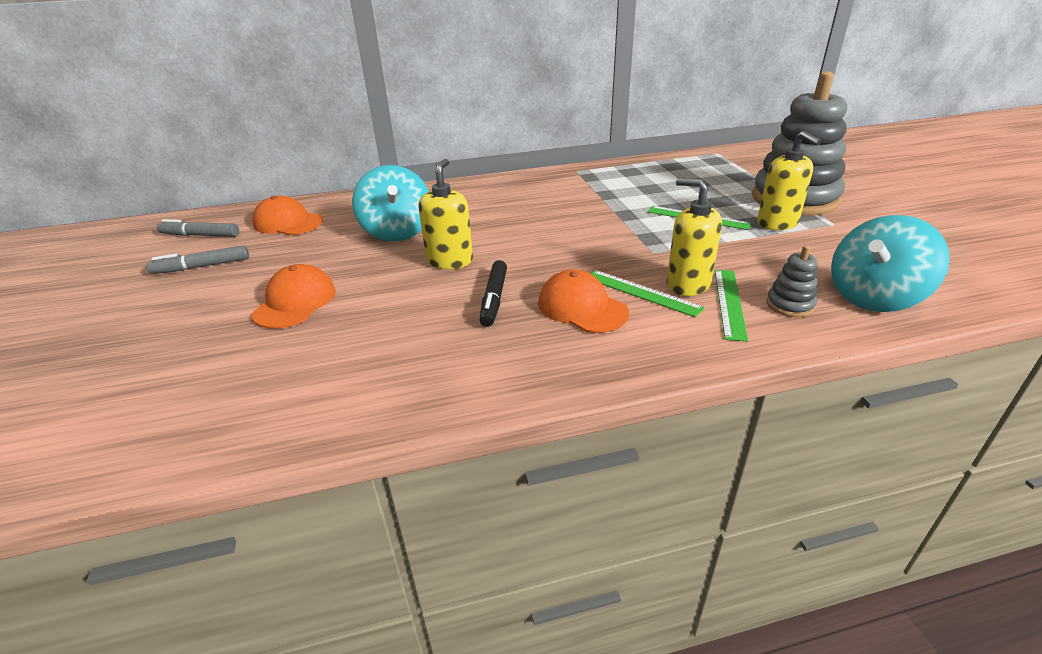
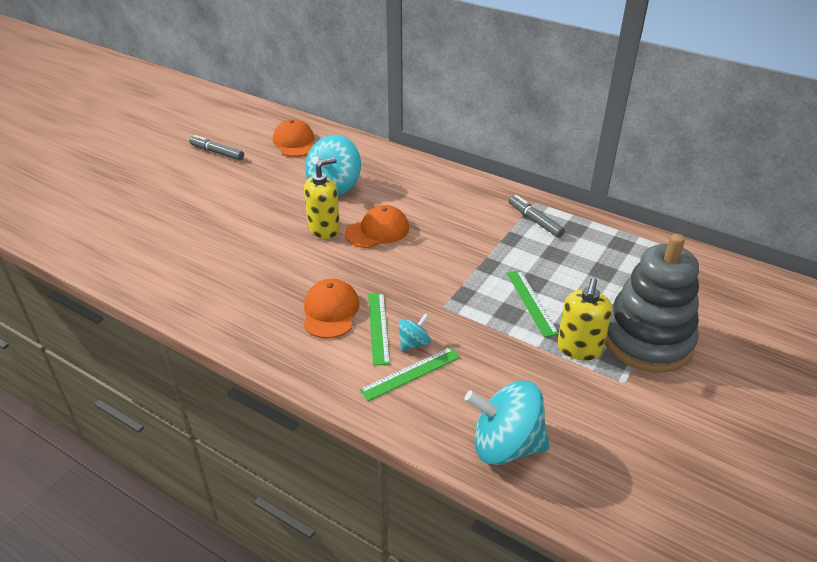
camera: 45 degrees right, 5 degrees up
(200, 235) = (245, 127): grey marker -> grey marker (535, 220)
(295, 302) = (219, 206): orange cap -> orange cap (377, 231)
(494, 299) = (301, 272): black marker -> none
(687, 284) = (414, 343): yellow soap dispenser -> turquoise spinning top
(790, 305) = (442, 404): grey stacking toy -> none

